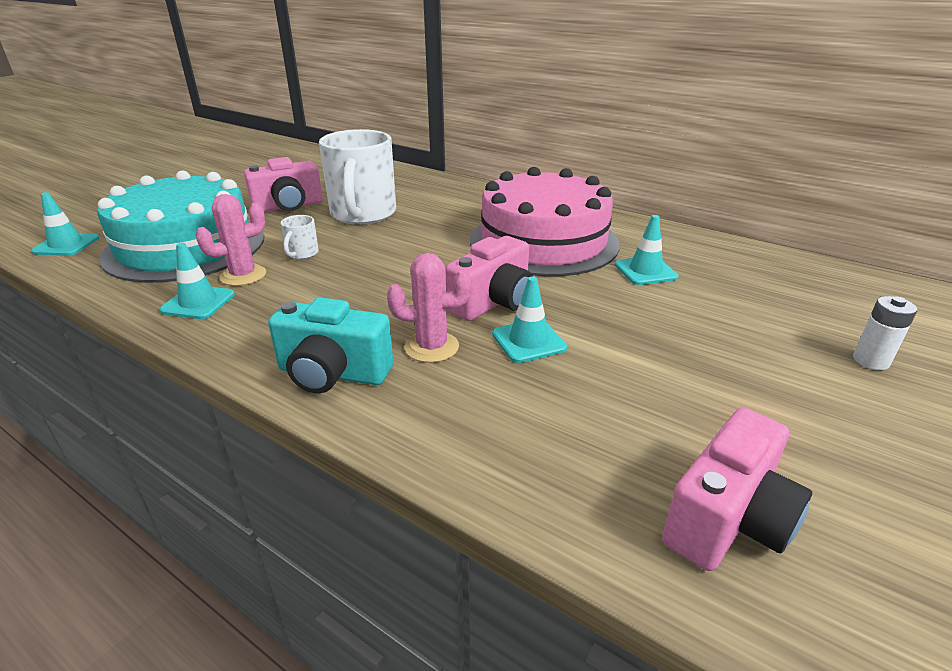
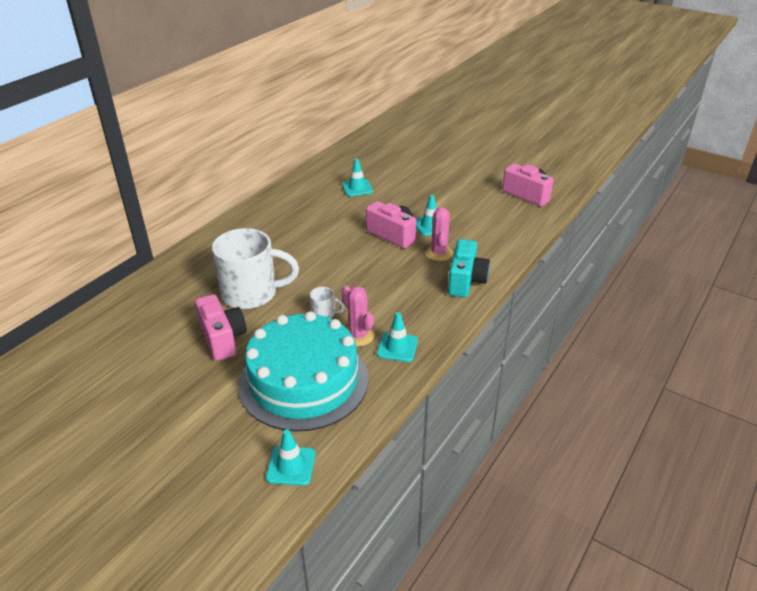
camera: 90 degrees left, 5 degrees up
(543, 241) = (315, 216): pink cake -> none
(871, 360) = (435, 152): white battery -> none

